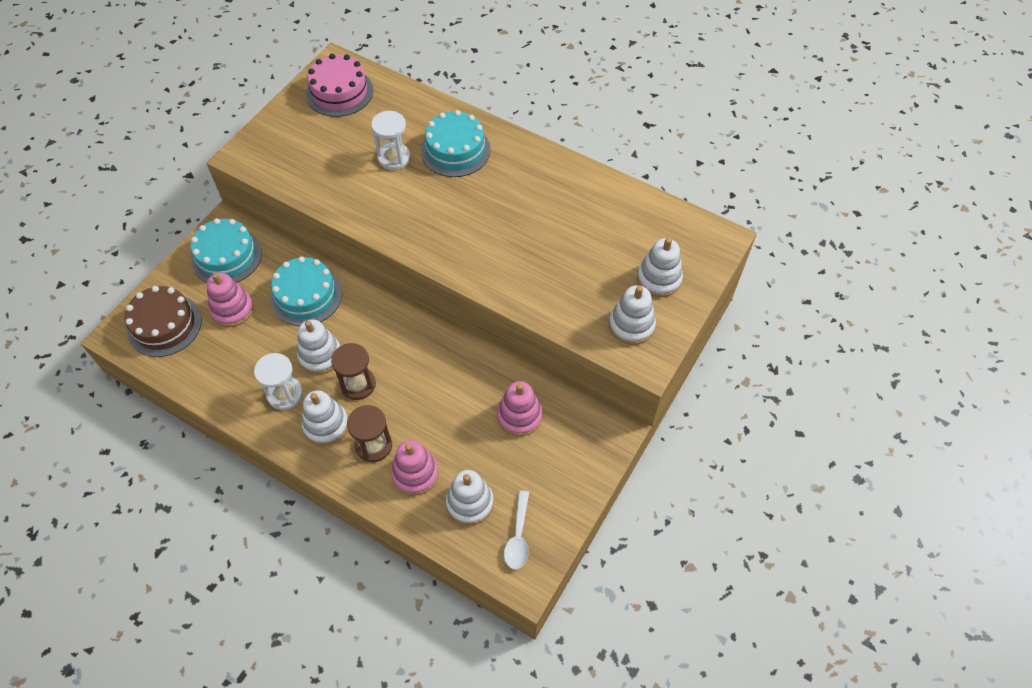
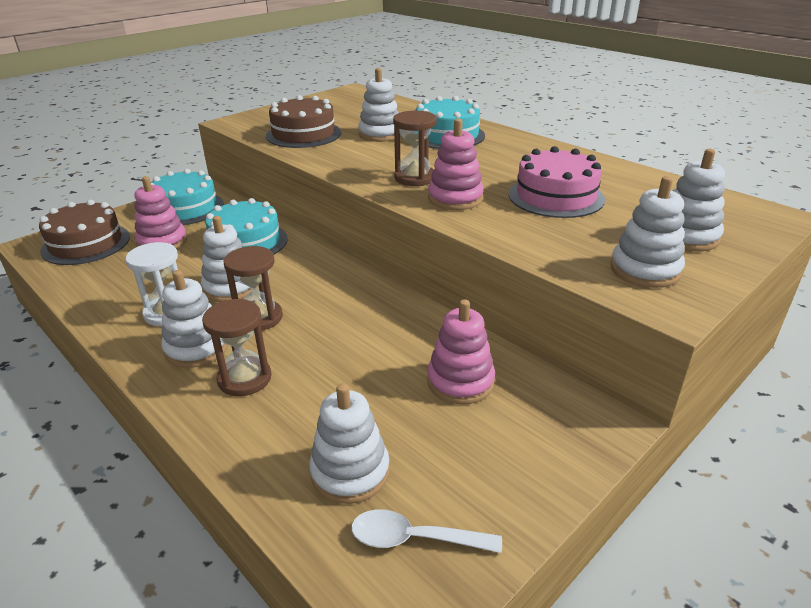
camera: 15 degrees right, 25 degrees down
(322, 170) = (303, 134): none -> brown cake
(339, 92) = (347, 101): pink cake -> pink cake (556, 196)
(394, 158) = (380, 134): white hourglass -> white stacking toy
(415, 473) = (284, 420): pink stacking toy -> pink stacking toy (455, 198)
(446, 232) = (415, 178): none -> brown hourglass
(518, 536) = (414, 538): white spoon -> white spoon turned 75 degrees clockwise

